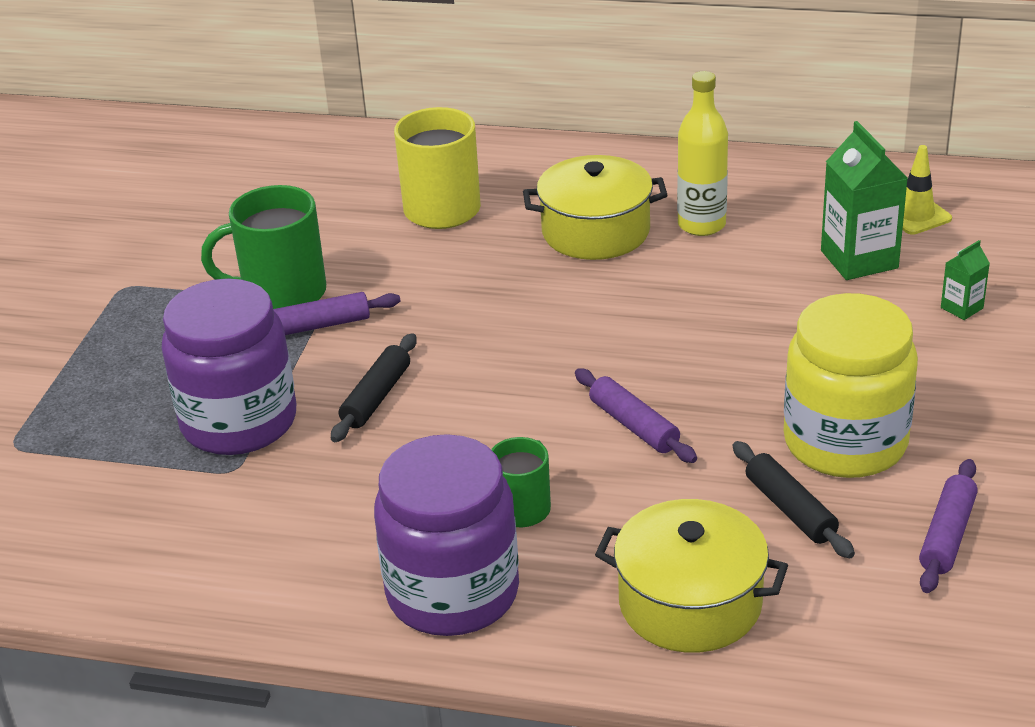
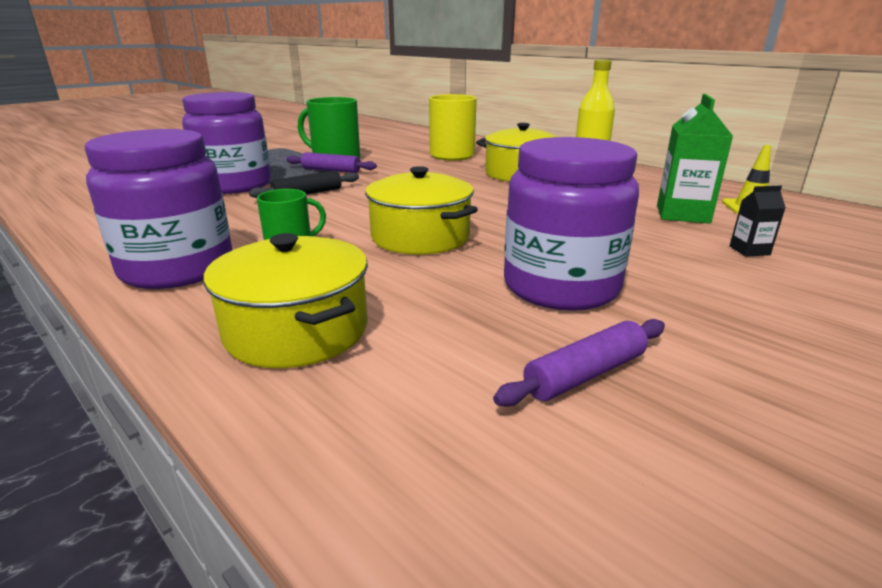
camera: 30 degrees right, 10 degrees down
(634, 425) = (420, 237): purple rolling pin -> yellow pot
(790, 509) = (462, 307): black rolling pin -> none
(845, 442) = (561, 287): yellow jar -> purple jar
(961, 308) = (749, 250): green carton -> black carton

